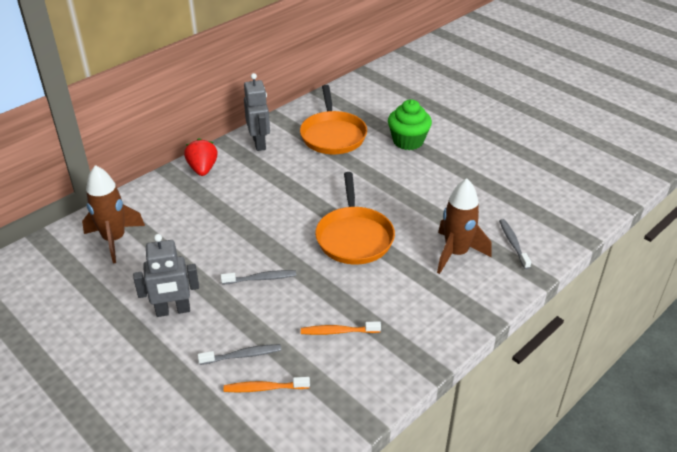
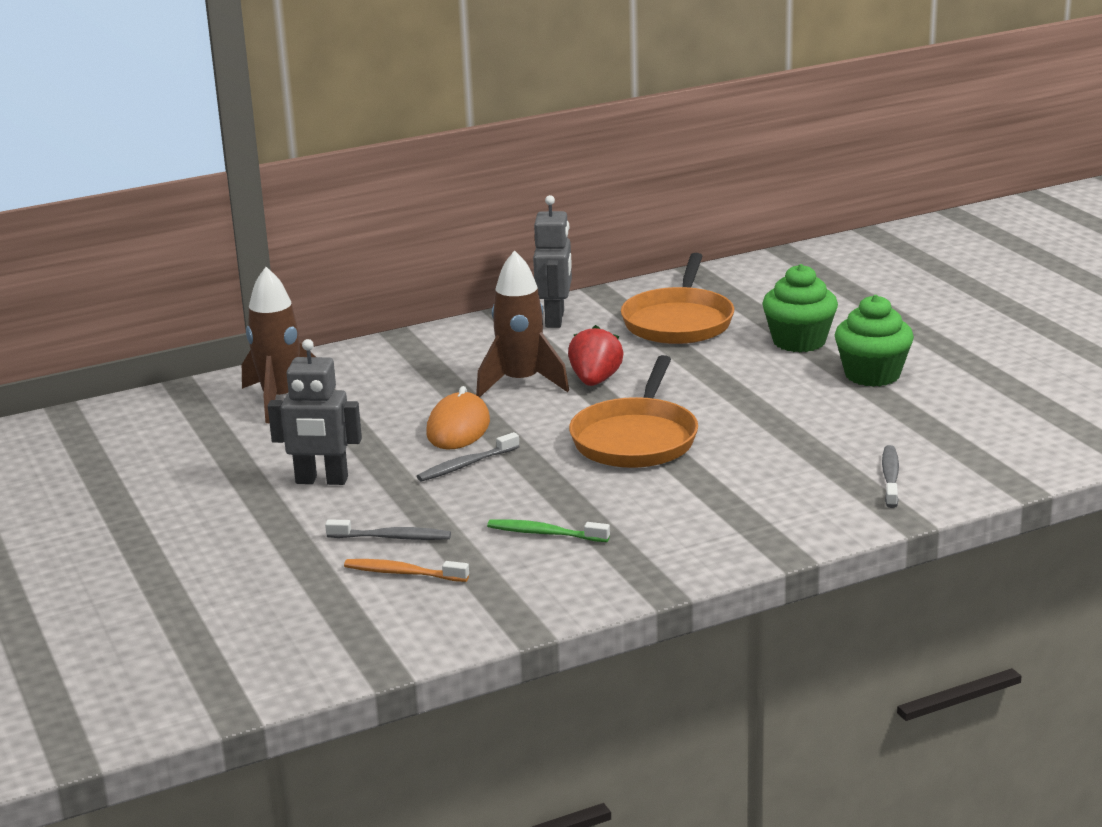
camera: 20 degrees right, 15 degrees down
(203, 169) = (451, 339): red strawberry -> red strawberry (595, 381)
(241, 246) = (458, 427): none -> orange mouse
(261, 278) = (466, 465): grey toothbrush -> grey toothbrush turned 135 degrees clockwise
(338, 331) = (545, 533): orange toothbrush -> green toothbrush
(456, 253) = (787, 476): brown rocket -> brown rocket (521, 383)
(461, 162) = (872, 375): none -> green cupcake

